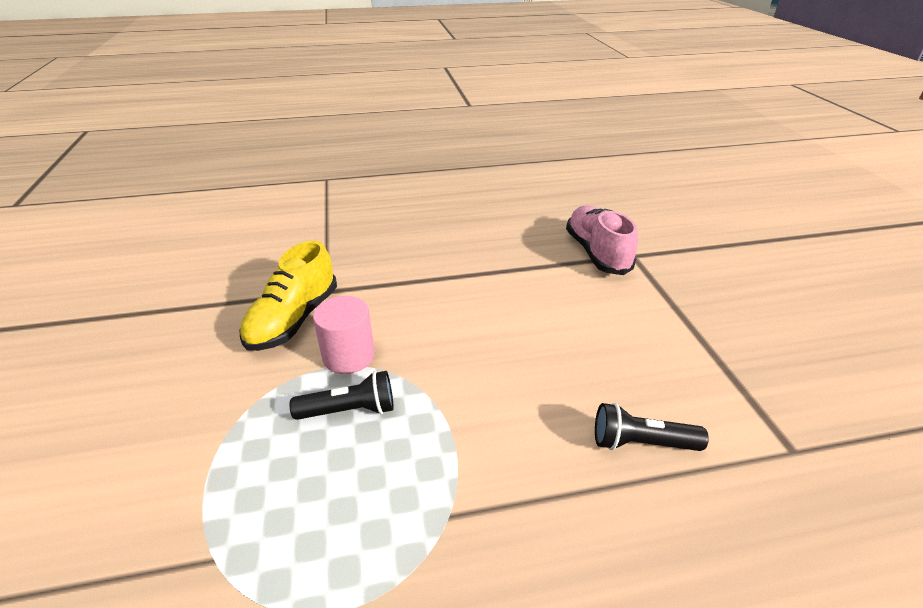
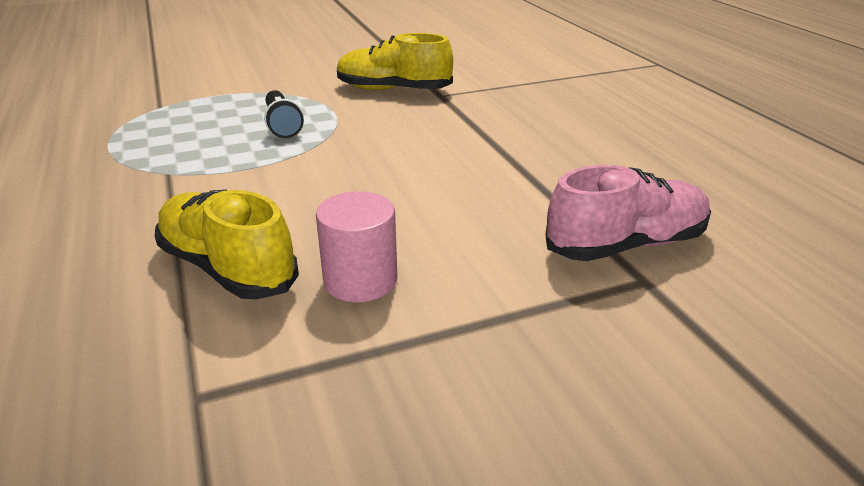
camera: 80 degrees right, 5 degrees down
(348, 356) = (348, 116): pink cylinder -> pink cylinder (360, 280)
(641, 443) = (227, 268): black flashlight -> yellow shoe

